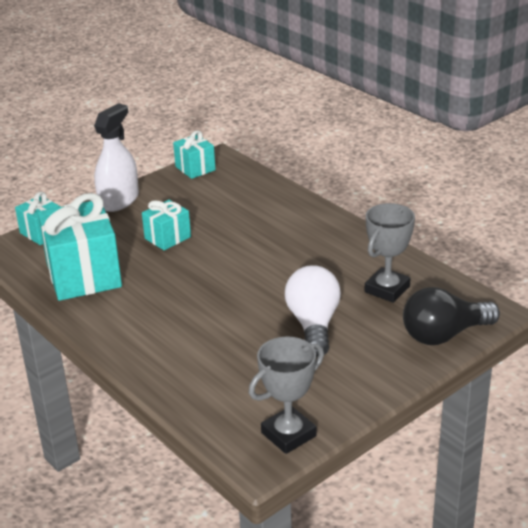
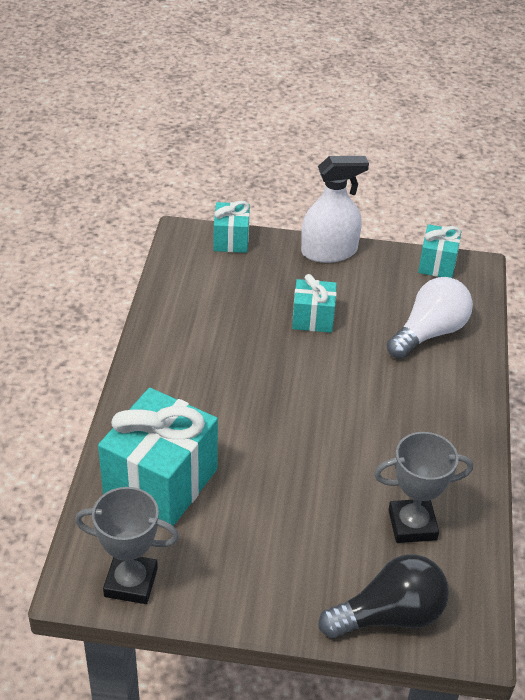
camera: 45 degrees right, 10 degrees up
(83, 275) = (204, 304): turquoise gift -> turquoise gift (161, 483)
(313, 324) = (298, 502): white light bulb -> white light bulb (429, 333)
(444, 335) = (389, 616): black light bulb -> black light bulb turned 135 degrees clockwise

